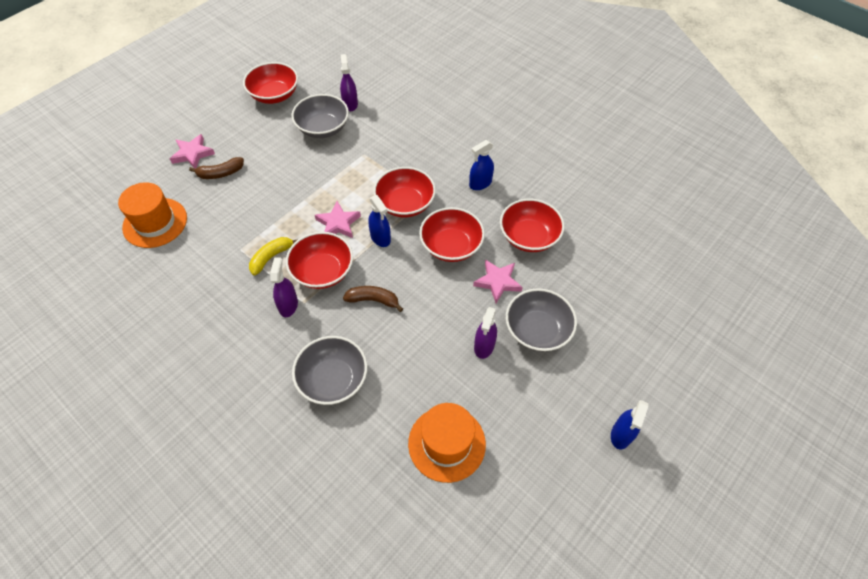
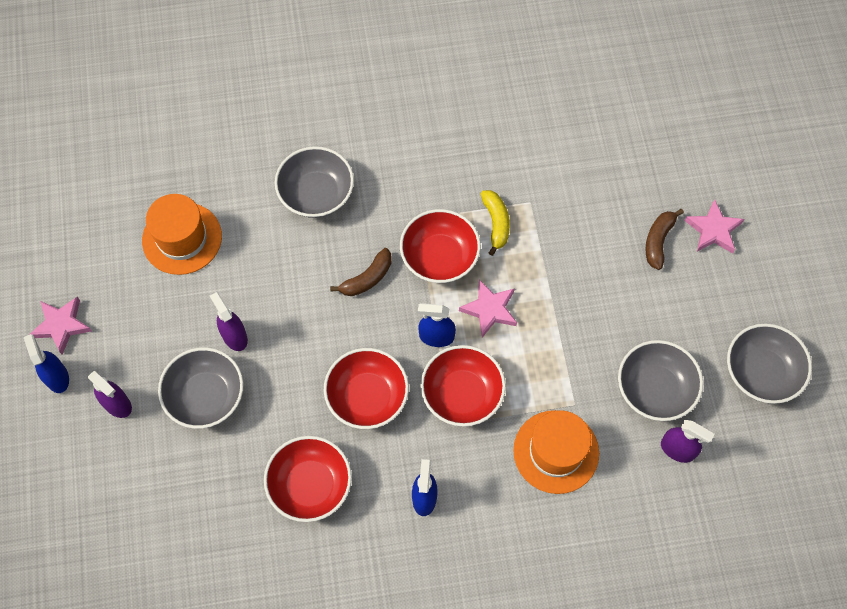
camera: 130 degrees right, 10 degrees up
(155, 222) = (629, 148): orange hat -> orange hat (556, 452)
(274, 95) = (761, 372): red bowl -> grey bowl
(288, 305) = (425, 205): purple spray bottle -> purple spray bottle (117, 404)
(498, 282) = (286, 406): pink star -> pink star (61, 325)

